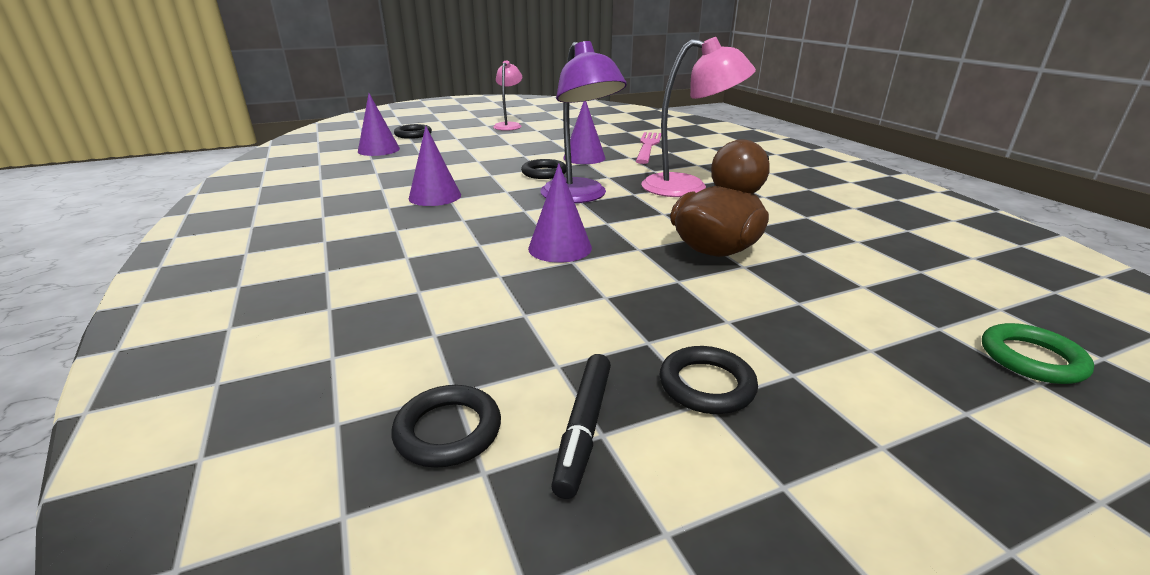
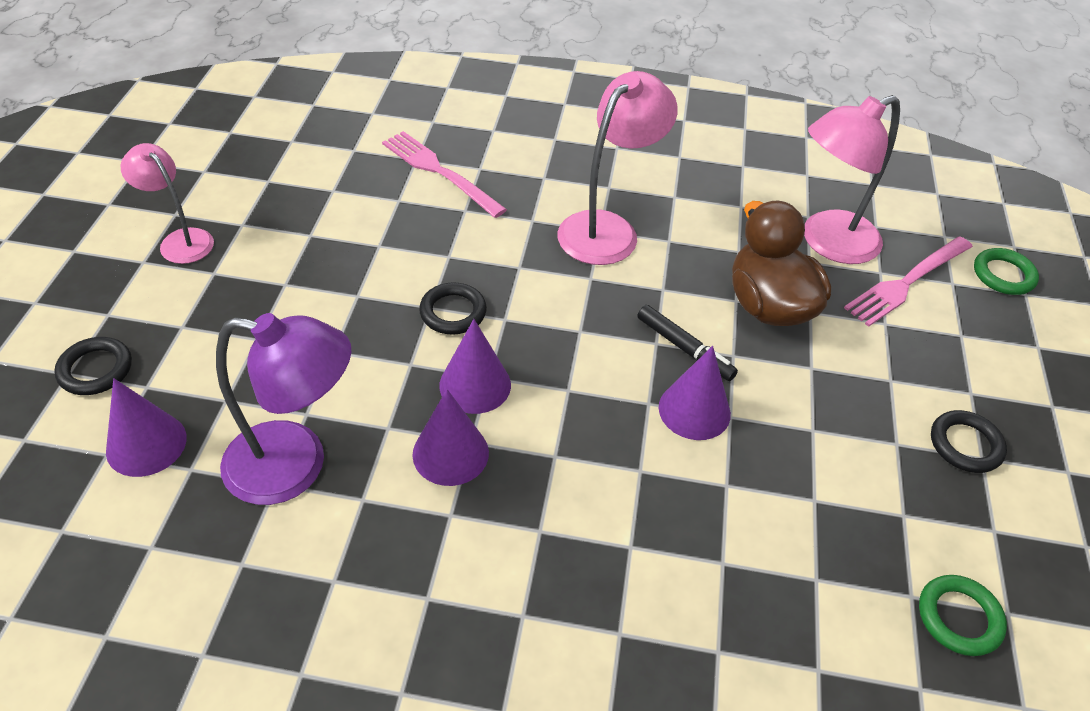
camera: 60 degrees left, 20 degrees up
(448, 431) = (959, 618): black ring -> green ring
(579, 197) = (566, 325): purple lamp -> purple lamp (296, 465)
(584, 158) = (428, 248): purple cone -> purple cone (475, 385)
(584, 428) = (985, 537): black marker -> black marker (684, 348)
(844, 255) = (827, 243): none -> pink lamp
(879, 301) = (906, 282): none -> pink fork

